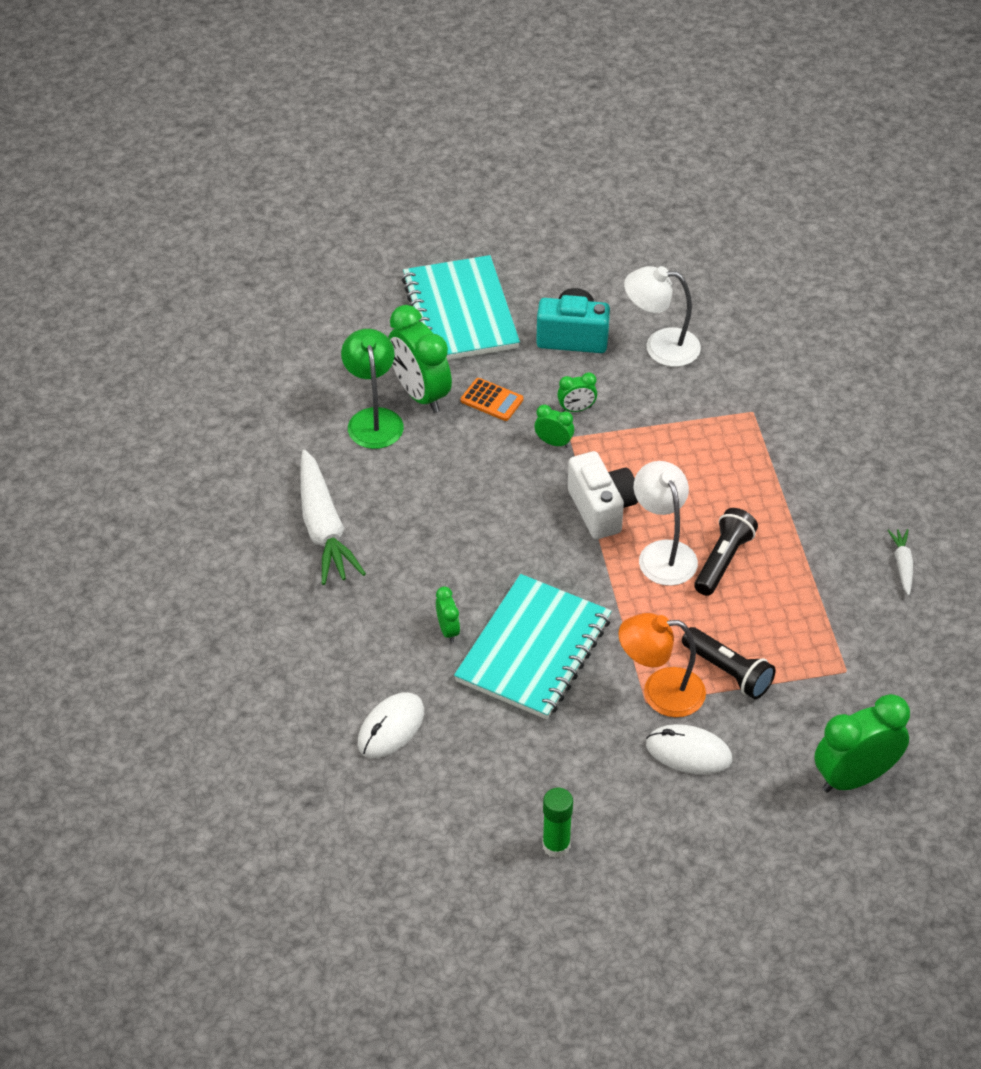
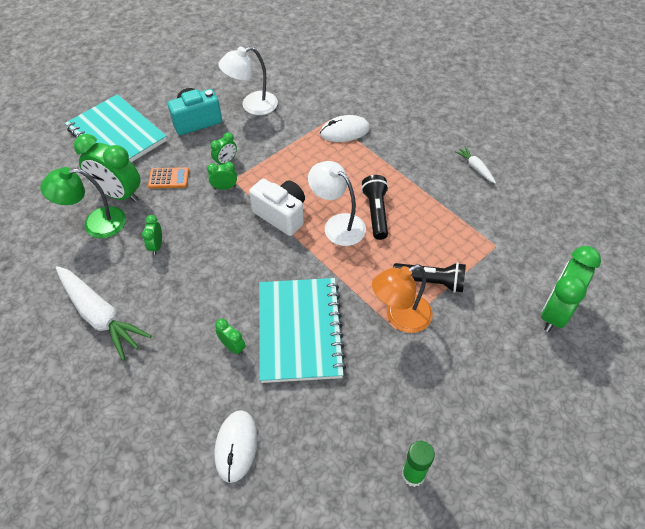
camera: 30 degrees left, 5 degrees up
(373, 419) = (96, 224): green lamp -> green lamp turned 60 degrees counterclockwise
(429, 478) = (156, 246): none -> green clock
(688, 752) = (447, 350): white mouse -> white mouse (344, 131)

